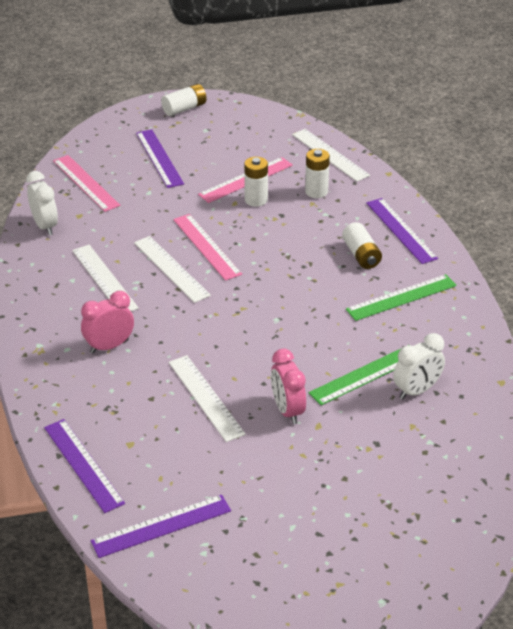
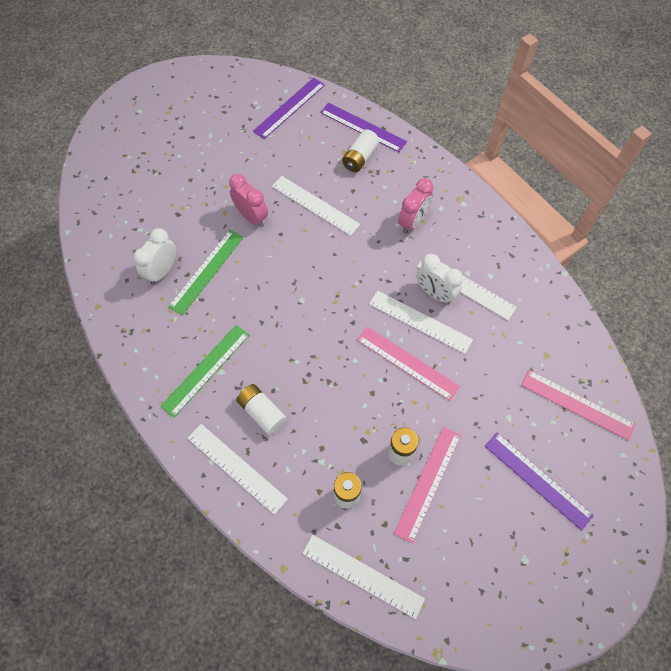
camera: 155 degrees right, 25 degrees up
(45, 226) = (563, 328): white clock -> white clock (435, 293)
(184, 108) = (577, 596): white battery -> white battery (360, 158)
(401, 230) = (236, 468): purple ruler -> white ruler

